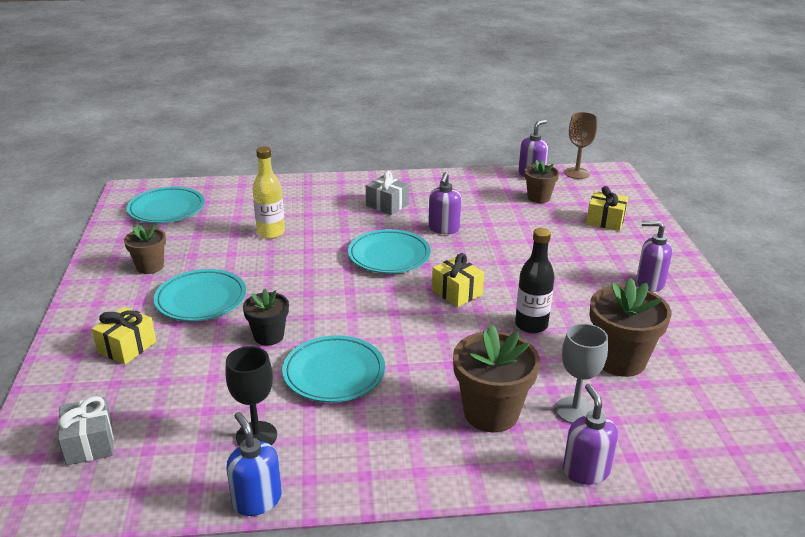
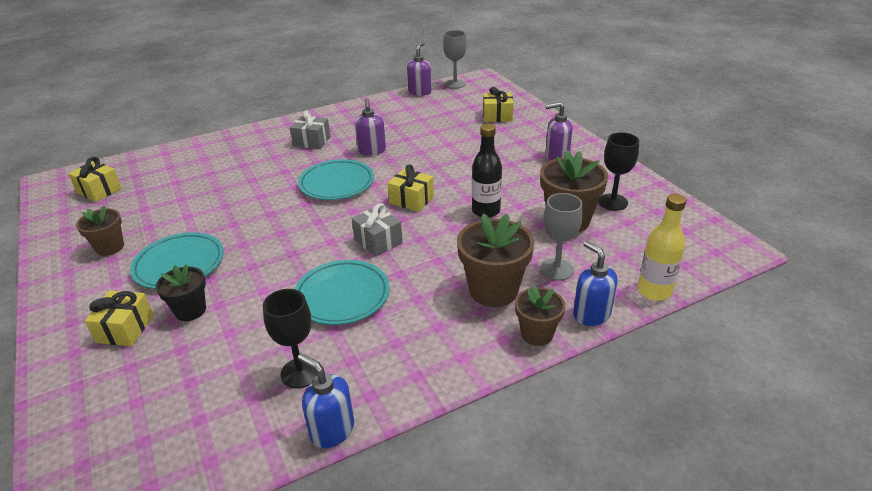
camera: 20 degrees left, 5 degrees up
(89, 443) = (133, 432): grey gift -> grey gift (378, 241)
(166, 209) = (99, 190): turquoise plate -> yellow gift
(269, 336) = (264, 280): black flower pot -> black flower pot (190, 310)
(271, 233) = (216, 189): yellow bottle -> yellow bottle (654, 291)
(538, 198) = (436, 109): brown flower pot -> brown flower pot (537, 334)
(576, 173) = (455, 84): brown goblet -> grey goblet
(585, 471) = (591, 314): purple soap dispenser -> blue soap dispenser
(687, 353) = (613, 202): none -> black goblet

